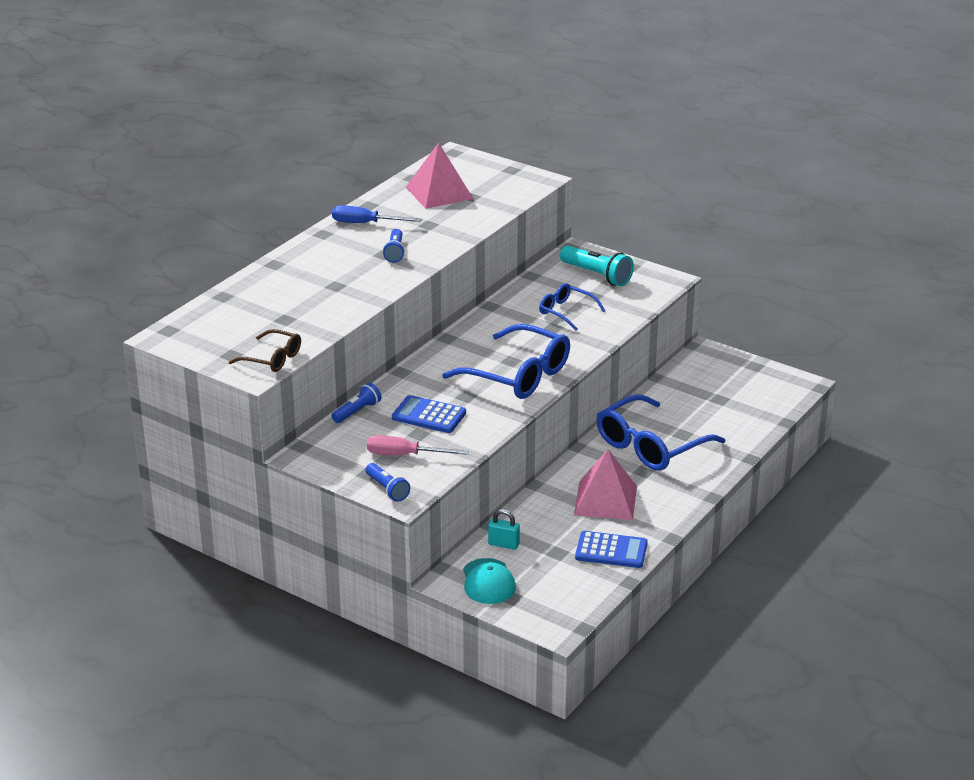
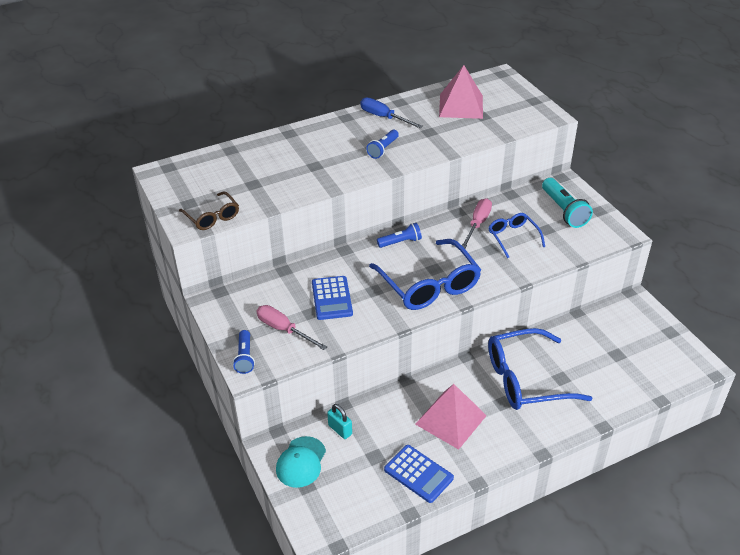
camera: 30 degrees right, 10 degrees up
(357, 411) = (284, 275): blue flashlight -> blue flashlight (400, 242)
(429, 415) = (332, 298): blue calculator -> blue calculator turned 150 degrees counterclockwise
(520, 310) = (477, 224): none -> pink screwdriver

